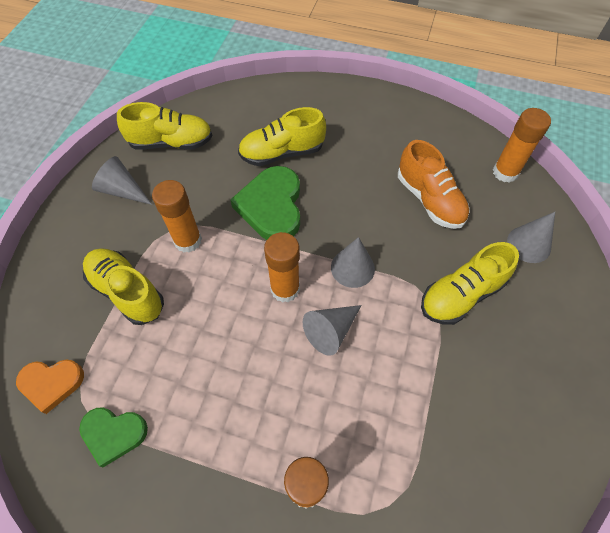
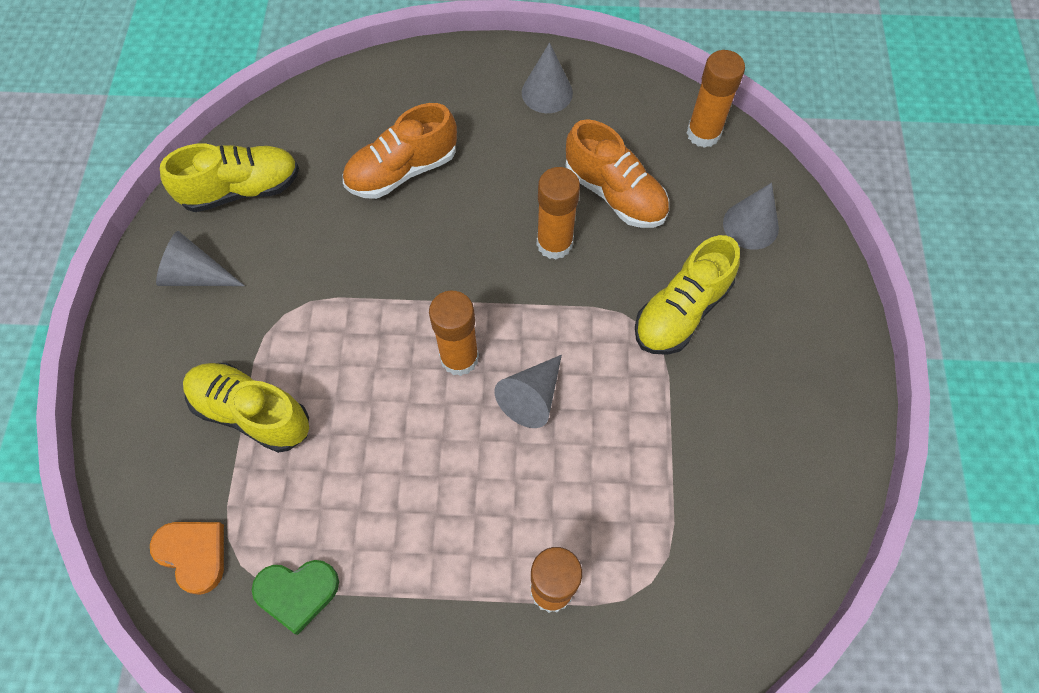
camera: 15 degrees left, 5 degrees up
(51, 383) = (193, 554): orange heart -> orange heart turned 120 degrees counterclockwise
(188, 240) = (311, 324): orange glue stick -> orange glue stick (554, 243)
(272, 207) = (410, 251): green heart -> none
(282, 153) = (402, 171): yellow shoe -> orange shoe
(352, 268) = (538, 309): grey cone -> grey cone (547, 92)

